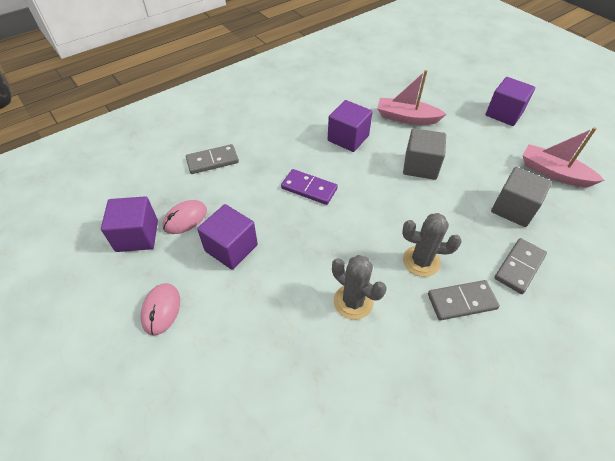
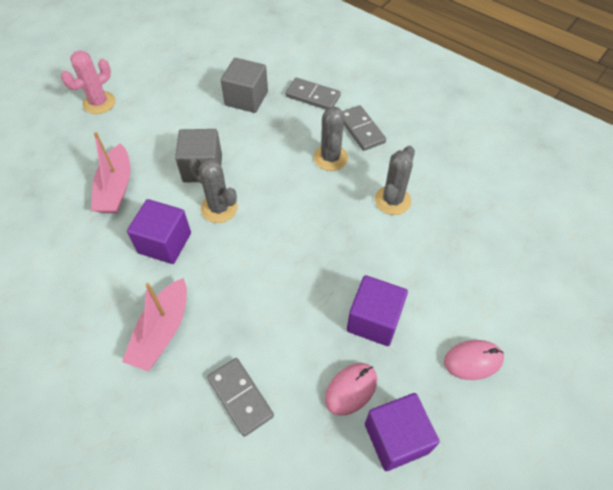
camera: 105 degrees left, 5 degrees up
(185, 219) = (351, 389): pink mouse -> pink mouse turned 75 degrees counterclockwise
(309, 188) = (263, 266): purple domino -> none
(374, 171) = (219, 208): none -> grey cactus
(504, 114) = (99, 103): purple cube -> pink cactus
(553, 173) = (191, 71): pink boat -> pink boat (162, 331)

